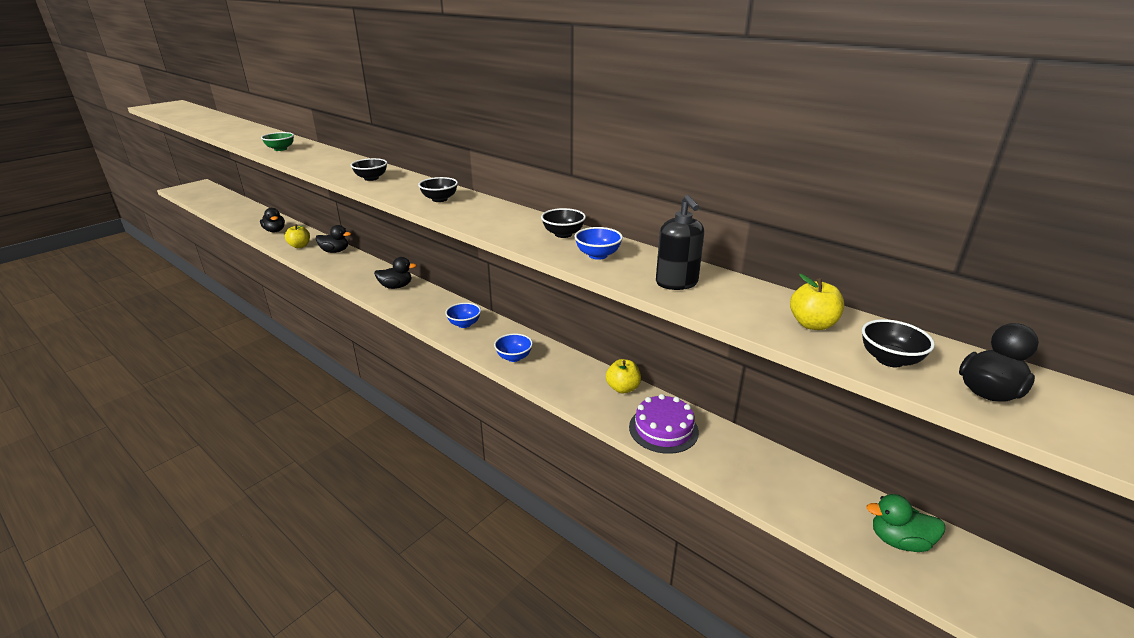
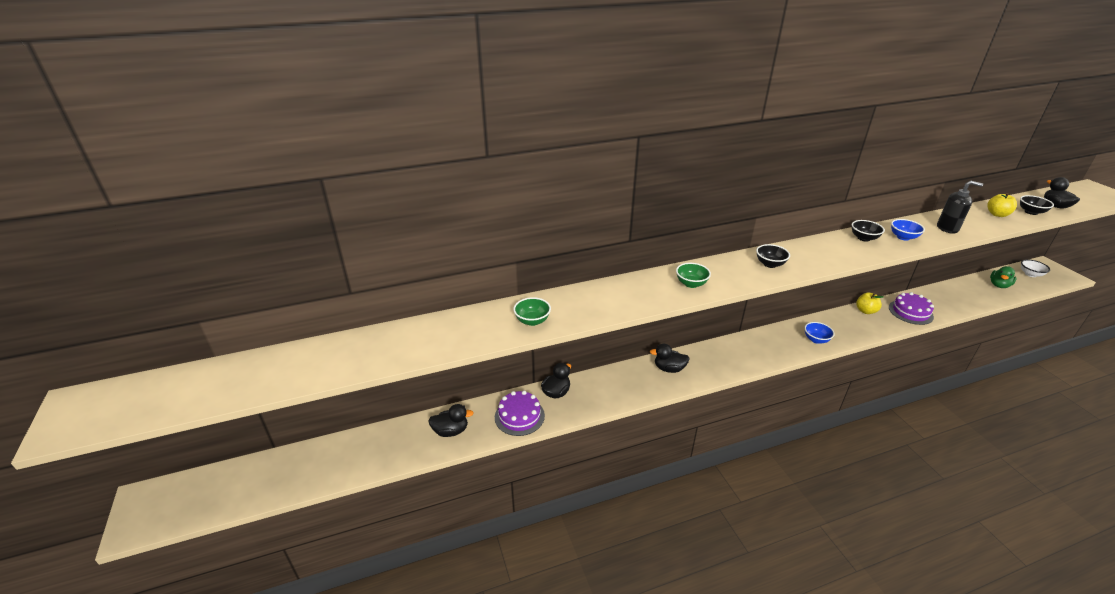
camera: 60 degrees left, 5 degrees up
(300, 246) = (519, 416): yellow apple -> purple cake
(371, 178) = (691, 284): black bowl -> green bowl
(396, 286) = (669, 369): black duck -> black duck turned 105 degrees counterclockwise
(464, 324) = (757, 349): blue bowl -> none
(1033, 601) = (1030, 274): none -> white bowl

